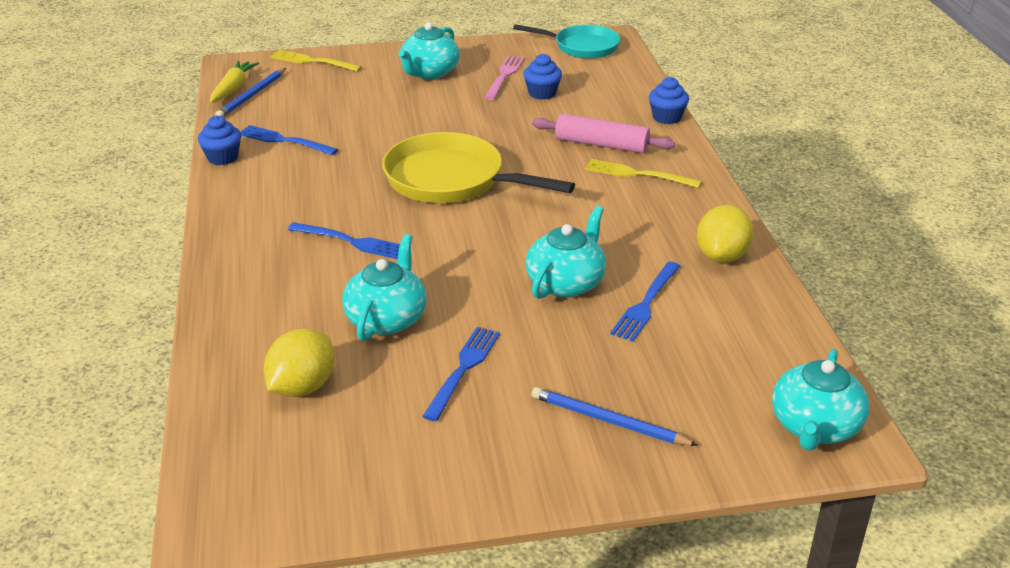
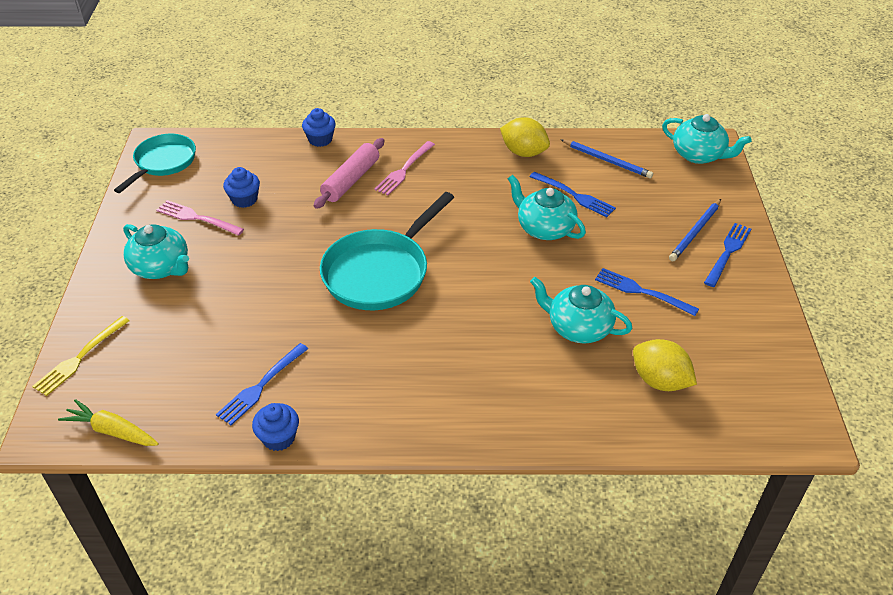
camera: 80 degrees left, 10 degrees up
(252, 95) = (141, 413): blue pencil -> blue pencil (607, 160)
(351, 241) = (464, 343): blue fork -> blue fork (727, 252)
(451, 180) = (380, 272): yellow pan -> turquoise pan
(637, 174) = (404, 170): yellow fork -> pink fork

